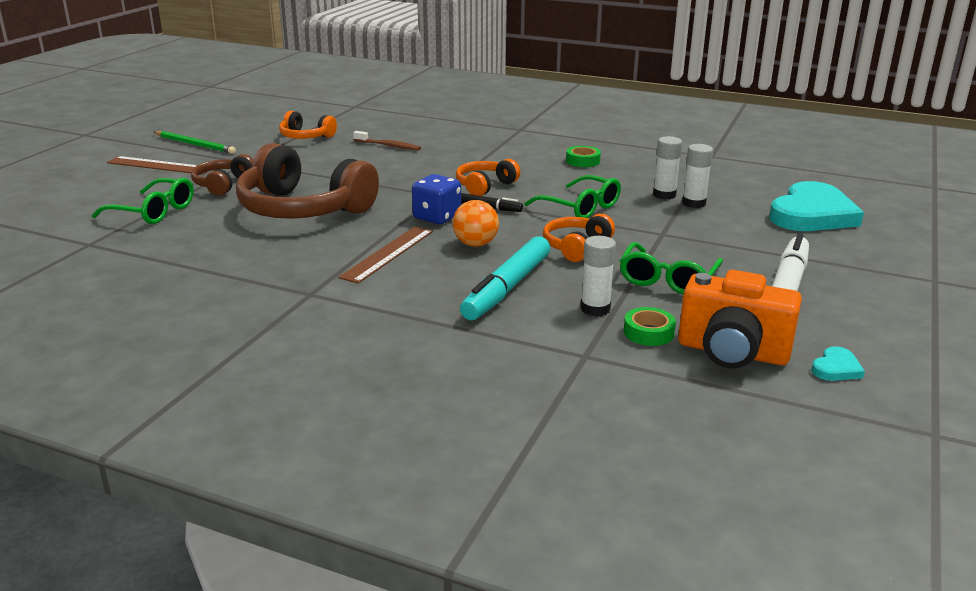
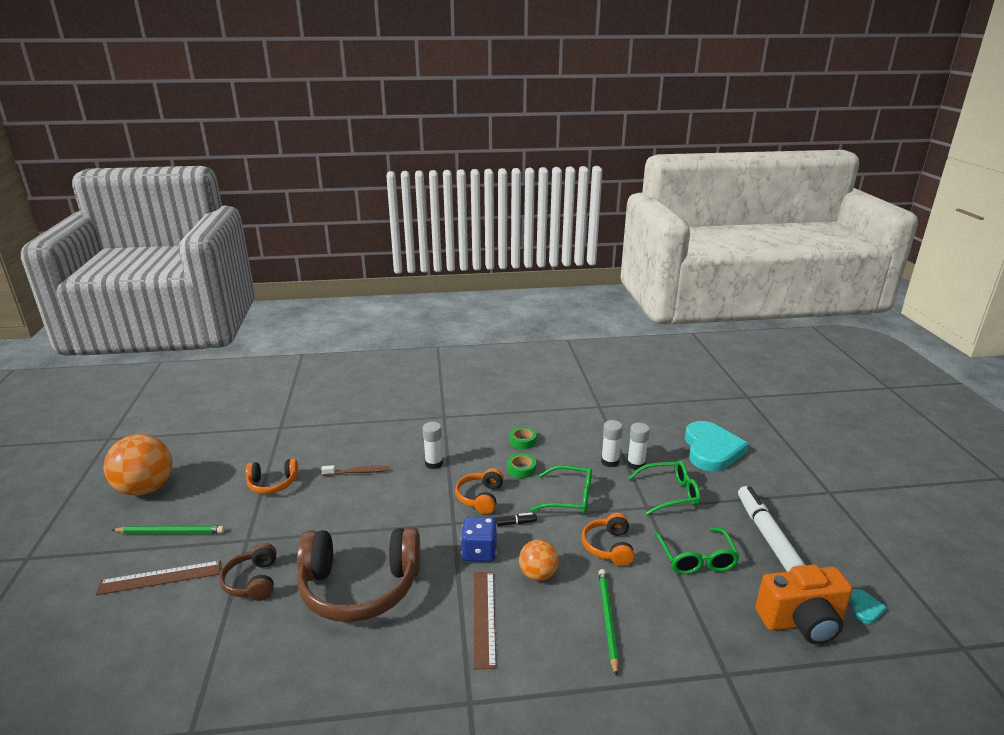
camera: 30 degrees left, 0 degrees up
(153, 212) = (217, 651): green glasses -> green glasses (670, 493)
(204, 118) = (146, 489): none -> orange ball
(507, 288) = (607, 619): turquoise marker -> green pencil
(595, 309) = (684, 615): white glue stick -> white glue stick (434, 463)
(648, 332) = (739, 625): green tape -> green tape (521, 469)

